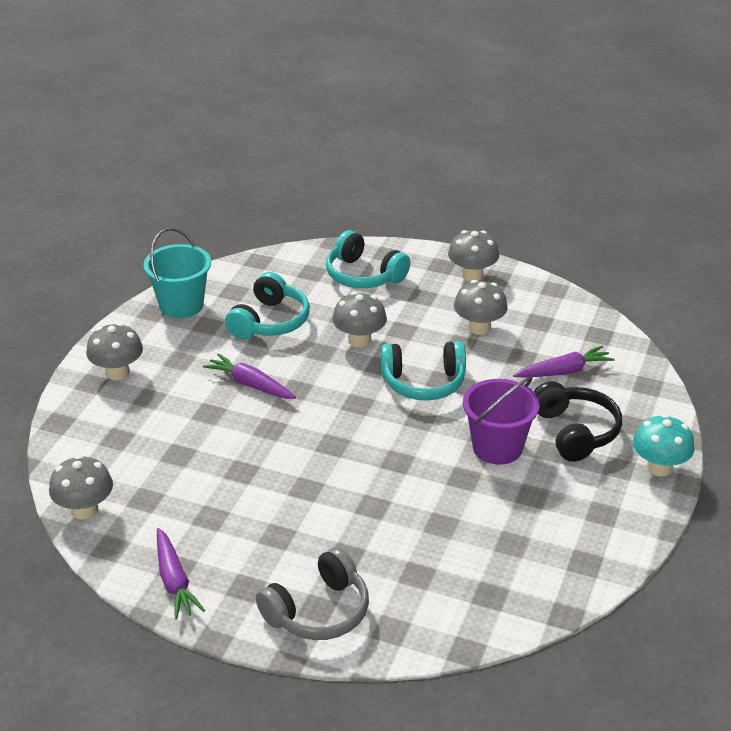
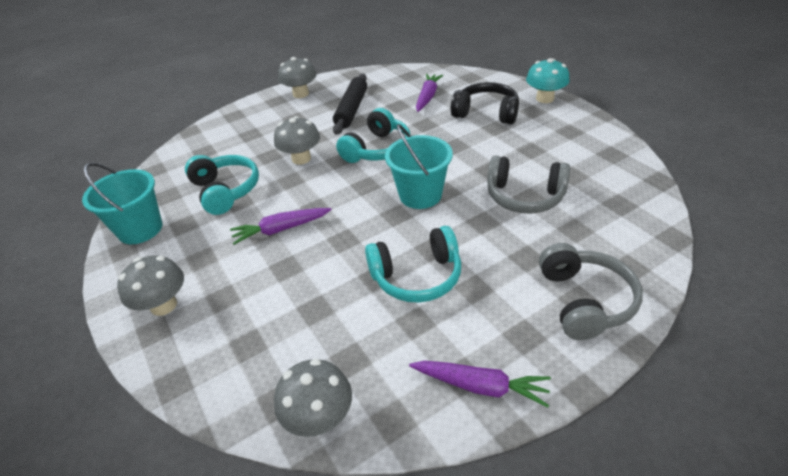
camera: 50 degrees left, 5 degrees up
(363, 275) = (240, 132): turquoise headphones -> turquoise headphones (417, 276)
(376, 447) = (420, 195): none -> turquoise bucket
(439, 520) = (524, 196): none -> grey headphones
(479, 328) = (352, 109): grey mushroom -> black rolling pin
(497, 447) = (472, 145): purple bucket -> none

